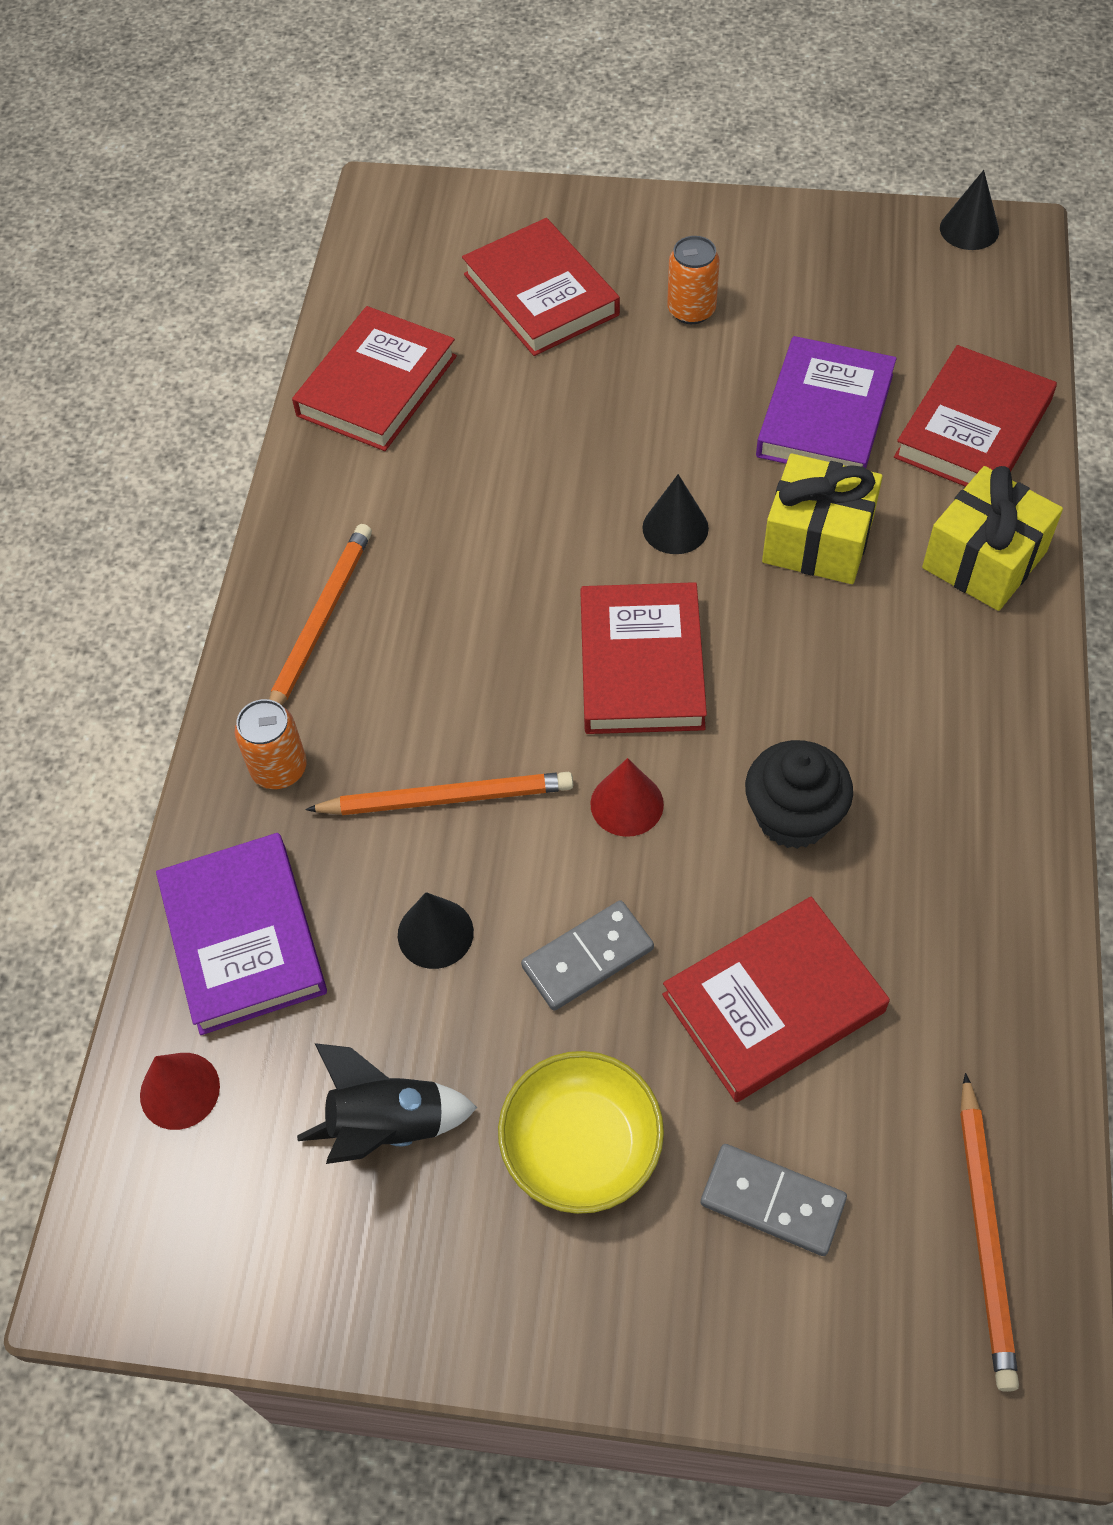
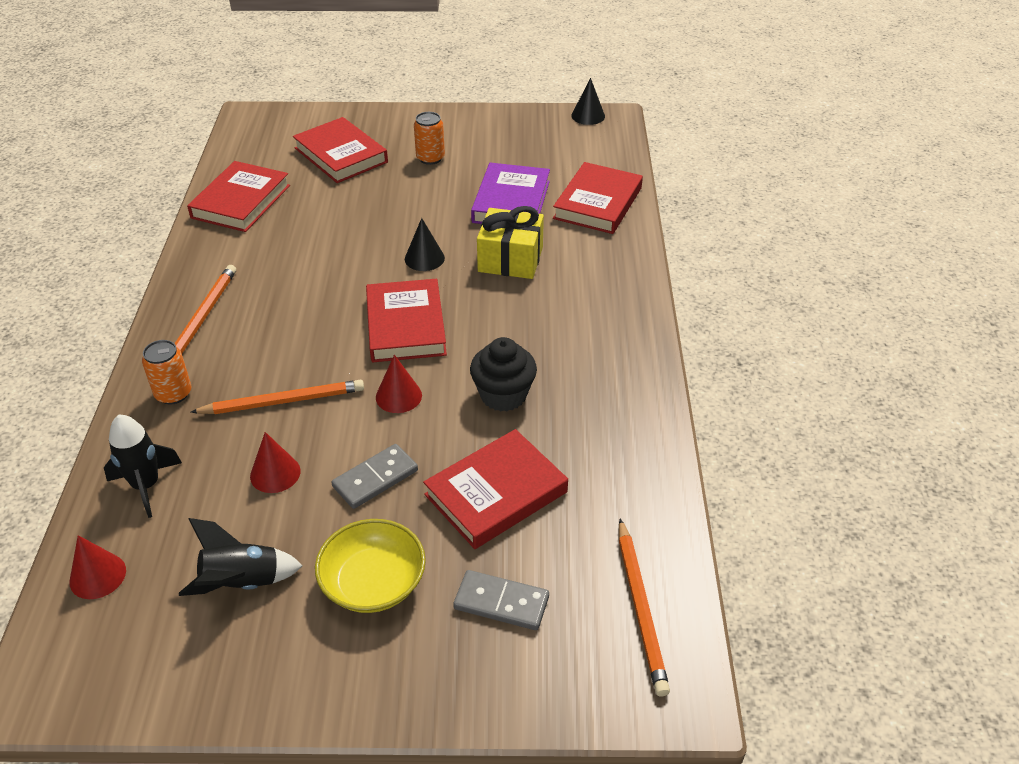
camera: 10 degrees left, 15 degrees down
(244, 937) = (146, 486): purple book -> black rocket
(435, 933) = (275, 473): black cone -> red cone
(984, 560) = (609, 263): yellow gift -> none

